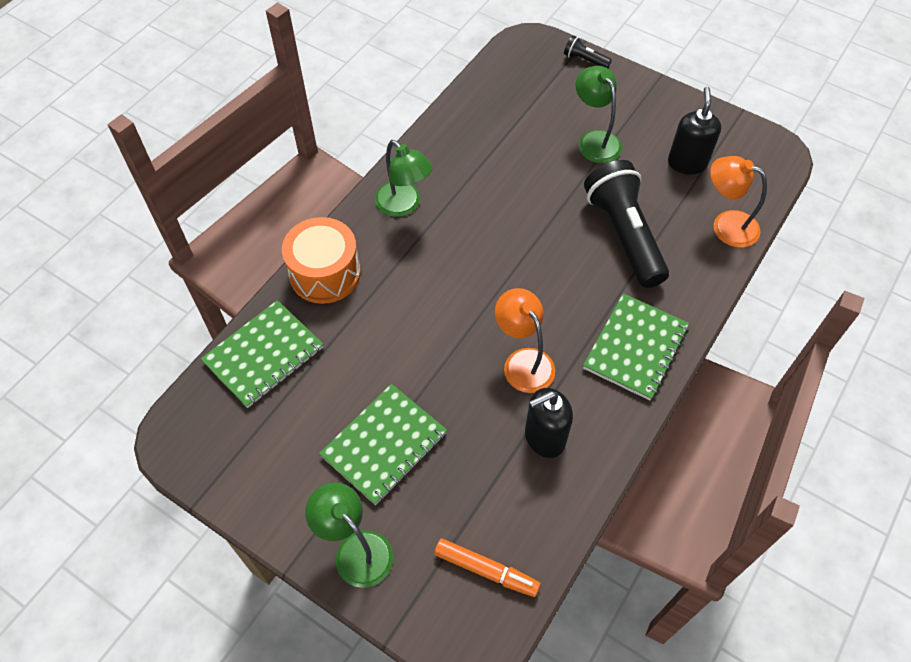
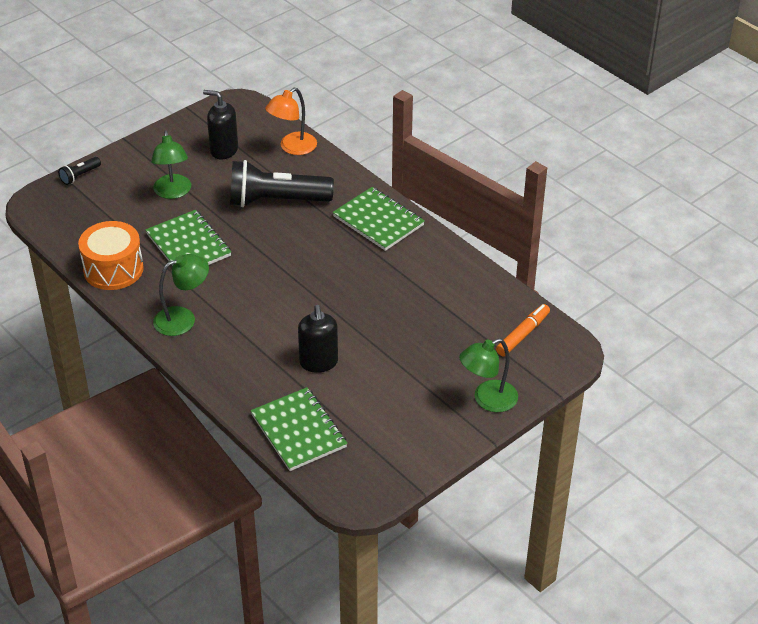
camera: 75 degrees left, 15 degrees down
(325, 273) = (232, 380): orange drum -> orange drum (113, 269)
(384, 445) = (409, 370): green notebook -> green notebook (188, 245)
(523, 361) = (366, 280): orange lamp -> none
(544, 437) = (433, 284): black soap dispenser -> black soap dispenser (318, 362)
(594, 140) = (173, 192): green lamp -> green lamp turned 90 degrees counterclockwise

